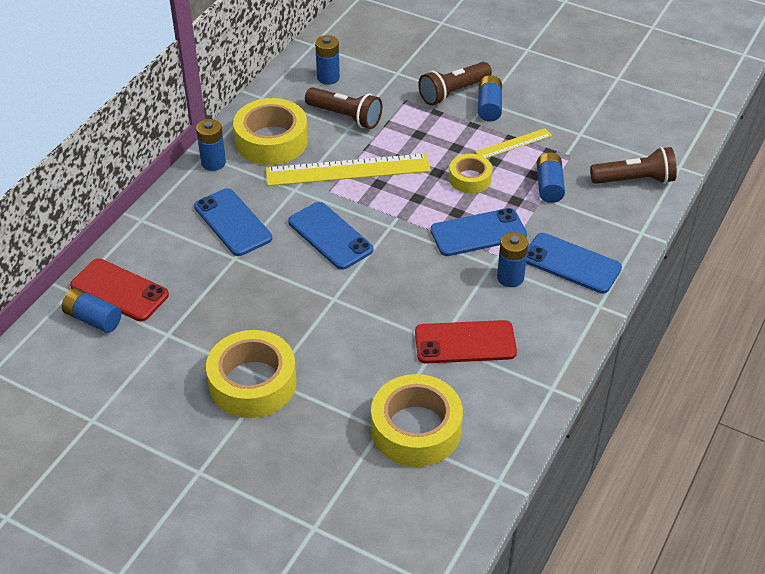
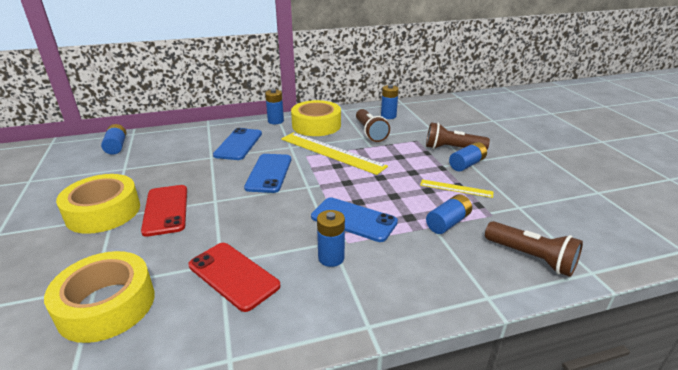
camera: 45 degrees right, 15 degrees down
(119, 290) = (147, 143): red phone -> red phone (166, 210)
(470, 179) = (396, 190): yellow tape -> none
(571, 263) = (391, 279): blue phone -> none

